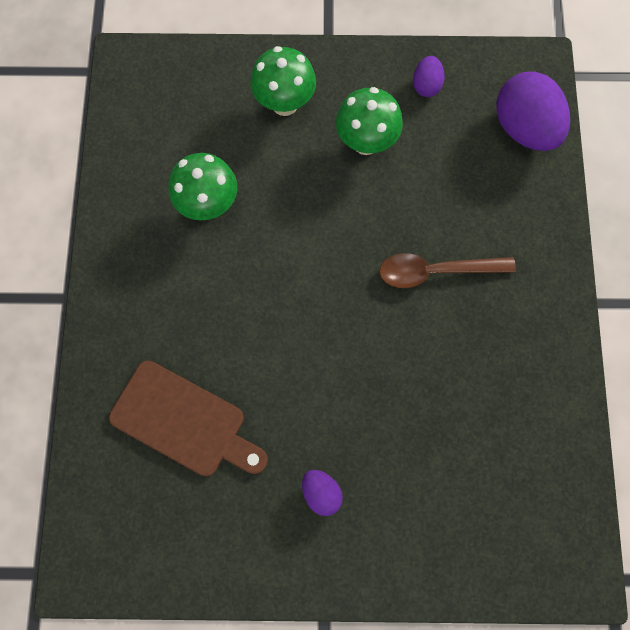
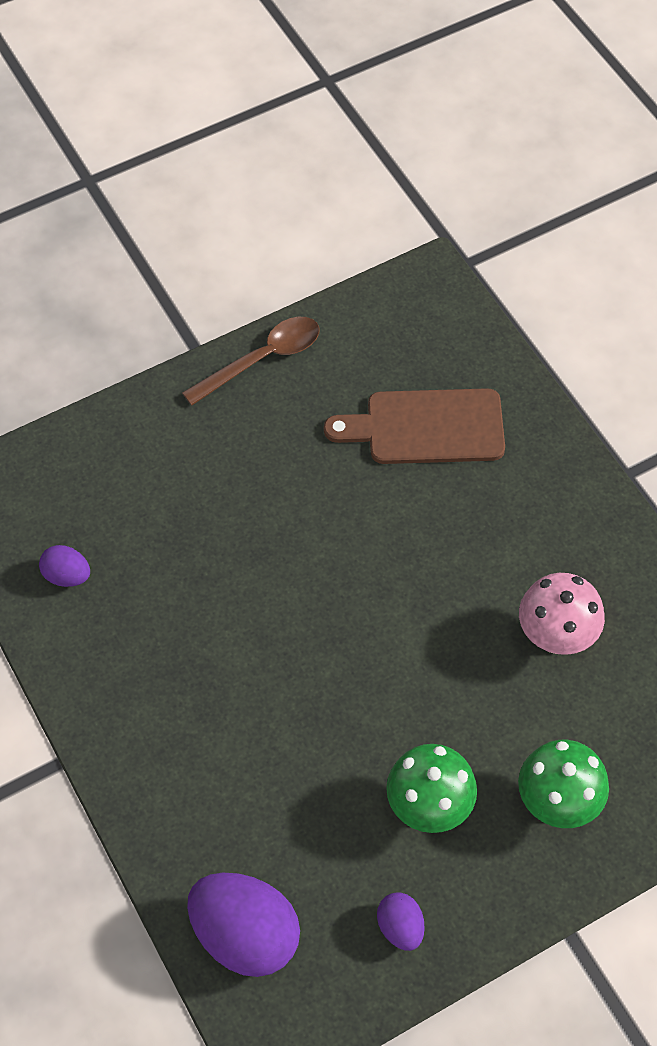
camera: 150 degrees right, 15 degrees down
(209, 204) = (555, 637): green mushroom -> pink mushroom
(321, 492) = (257, 436): purple egg -> purple egg (67, 576)
(435, 271) = (260, 698): brown spoon -> brown spoon (262, 359)

